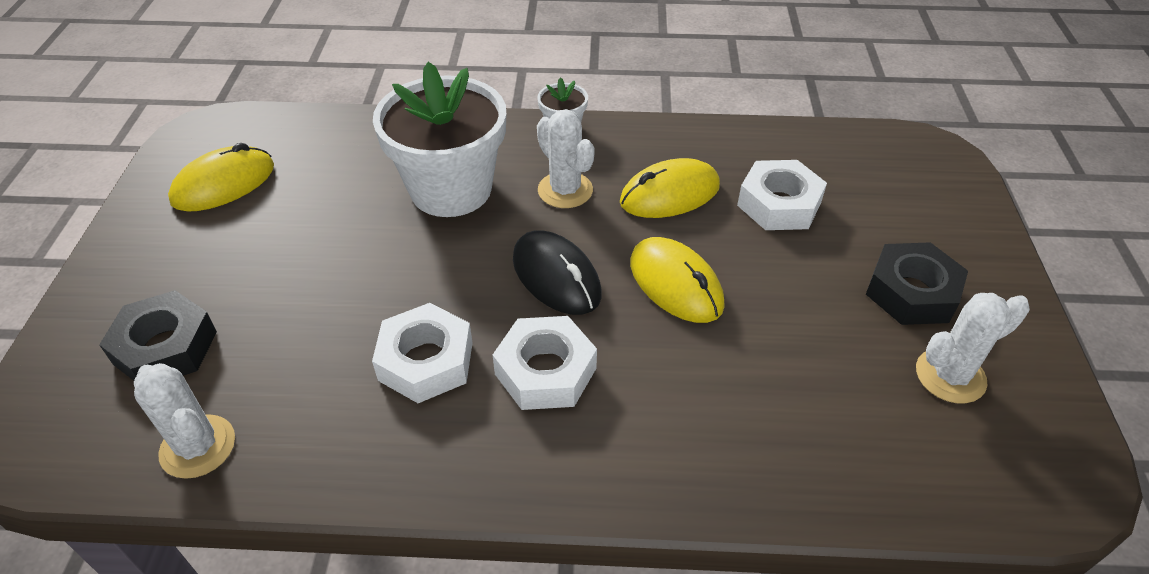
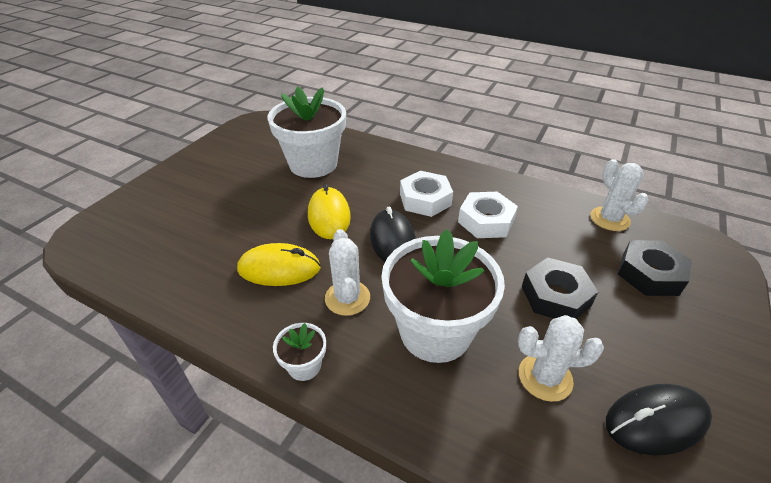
camera: 155 degrees left, 5 degrees down
(224, 184) = (656, 421): yellow mouse -> black mouse
(779, 204) = (221, 238): white nut -> none
(804, 383) = (313, 164): none -> white flower pot
(911, 292) = (221, 178): black nut -> black nut (555, 296)
(950, 376) = (253, 150): white cactus -> white cactus (545, 377)

